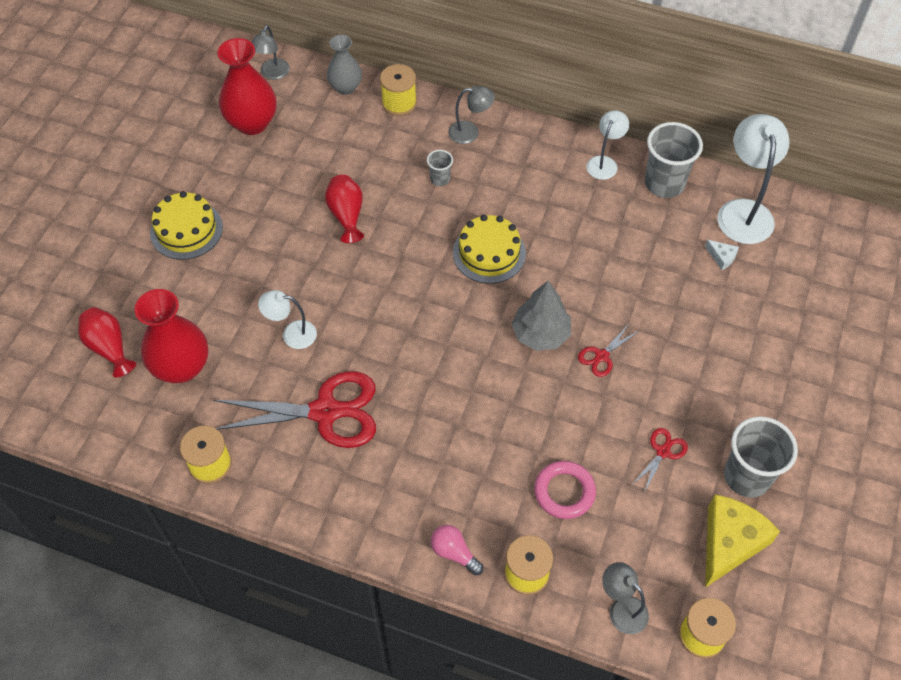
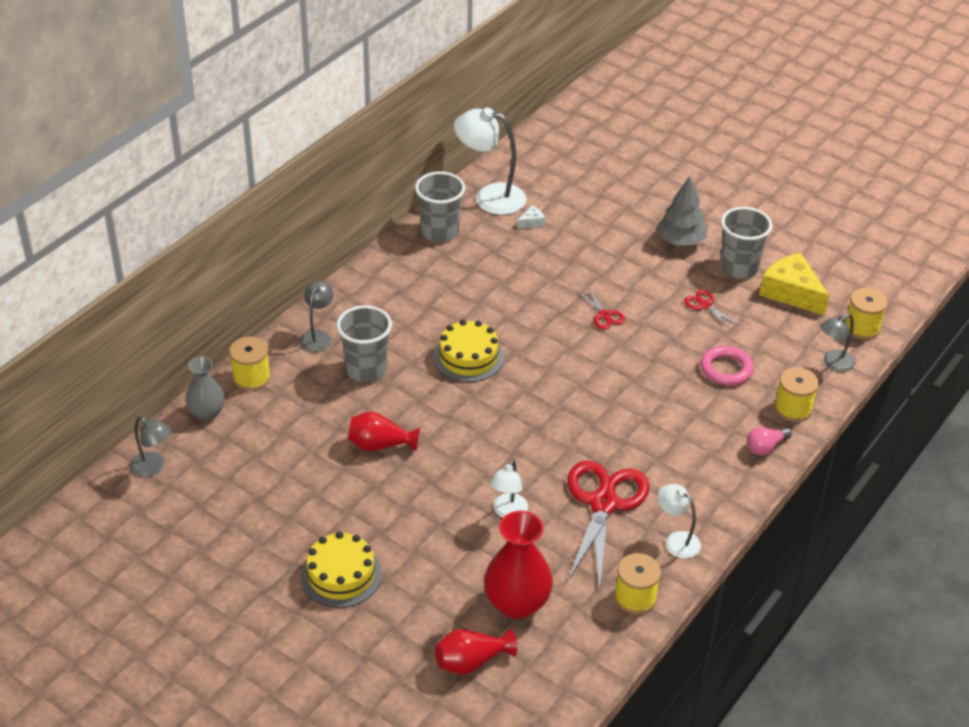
camera: 75 degrees left, 15 degrees down
(252, 123) = (216, 496): red vase -> none
(440, 179) = (366, 370): grey cup -> grey cup, size x2.04
(540, 334) = (569, 346): grey tree -> grey tree (680, 241)
(604, 163) = (399, 260): white lamp -> white lamp (676, 540)

